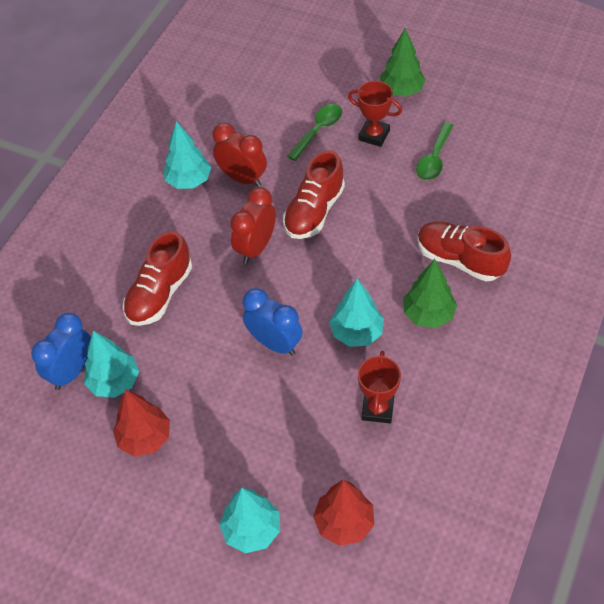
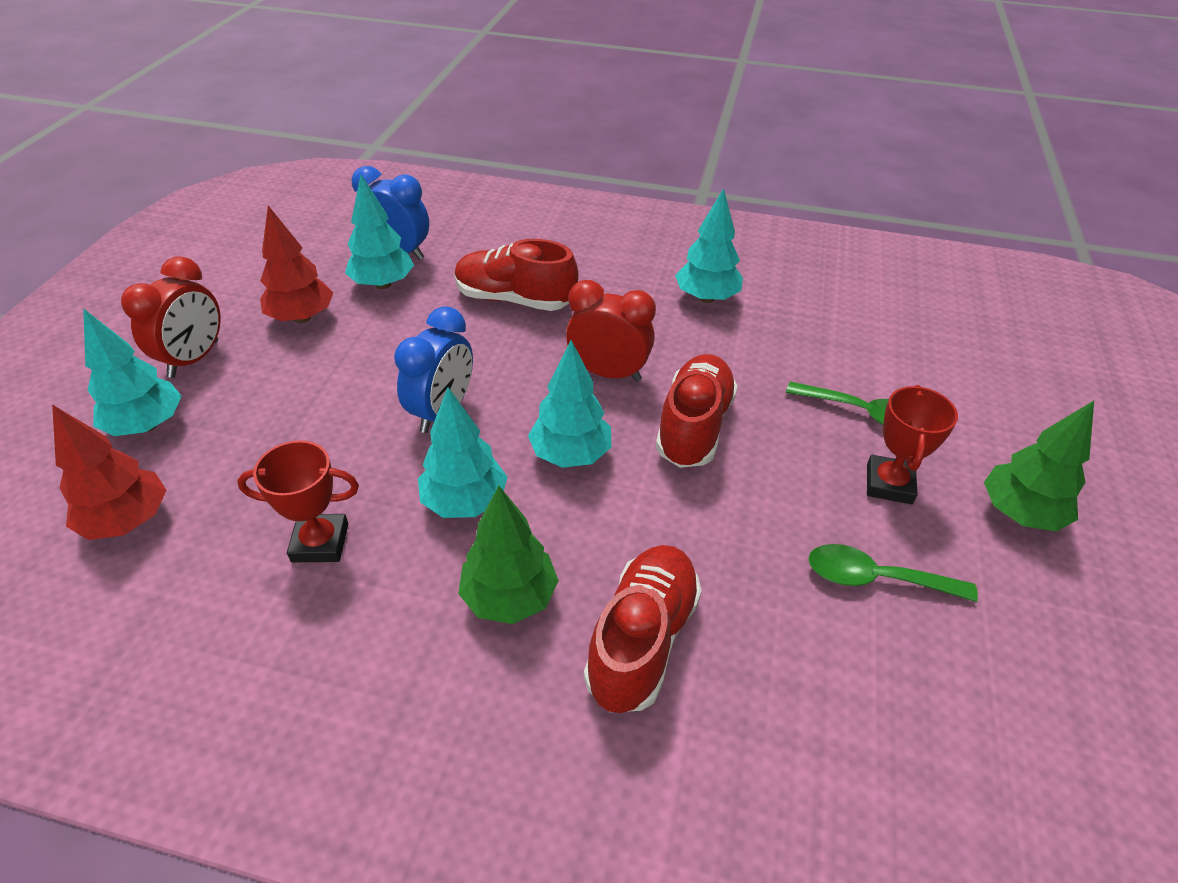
camera: 75 degrees right, 10 degrees down
(242, 178) = (730, 345): red clock -> red clock (194, 359)
(314, 211) = (694, 427): red shoe -> red shoe turned 90 degrees clockwise
(327, 276) = (570, 455): none -> turquoise tree

